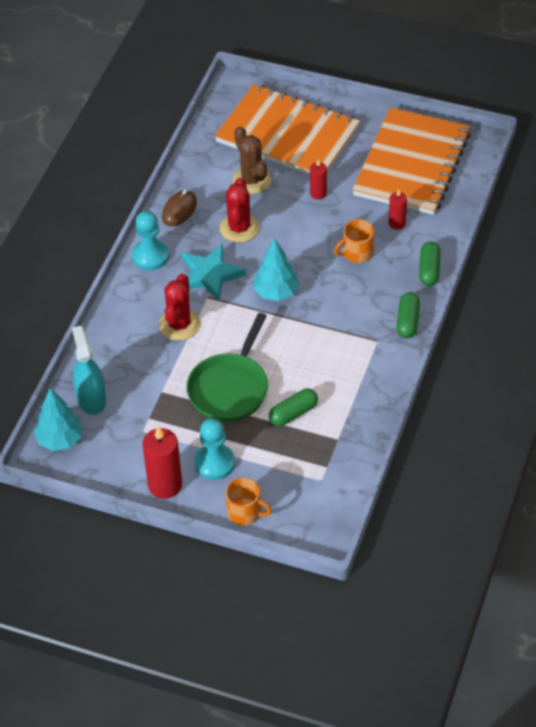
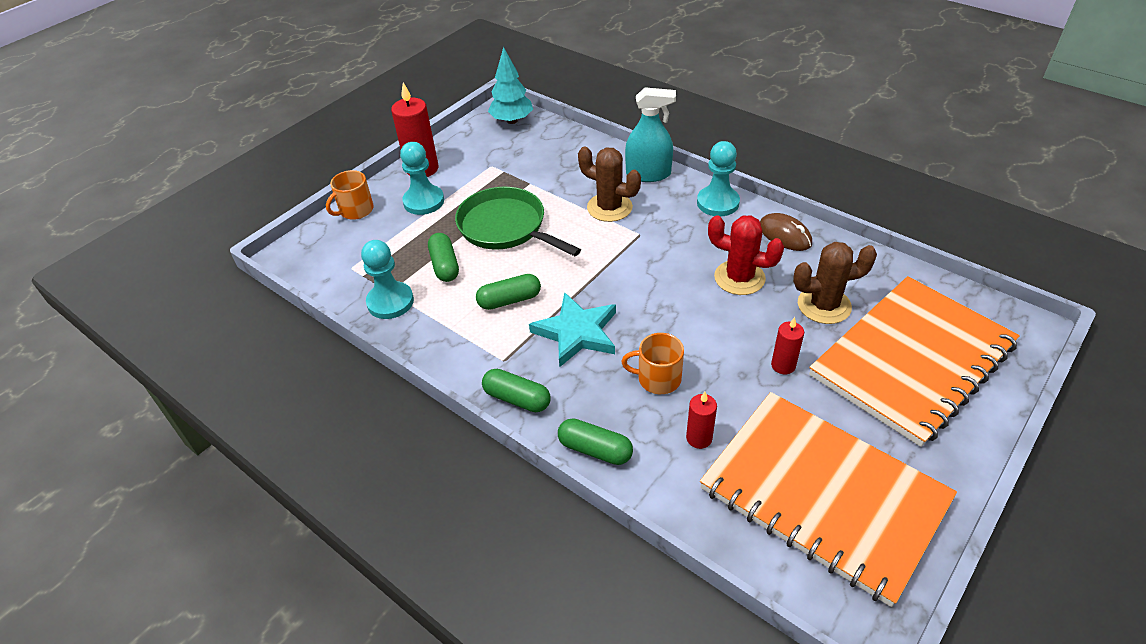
camera: 110 degrees right, 5 degrees down
(91, 399) = (547, 142): turquoise spray bottle -> turquoise spray bottle (648, 174)
(179, 325) = (609, 207): red cactus -> brown cactus
(209, 275) = (672, 241): turquoise star -> turquoise star (576, 332)
(276, 293) = (622, 288): turquoise tree -> none
(316, 356) = (509, 300): none -> green capsule
(349, 433) = (390, 302): none -> turquoise pawn
(357, 253) = (658, 378): orange mug -> orange mug turned 75 degrees counterclockwise

